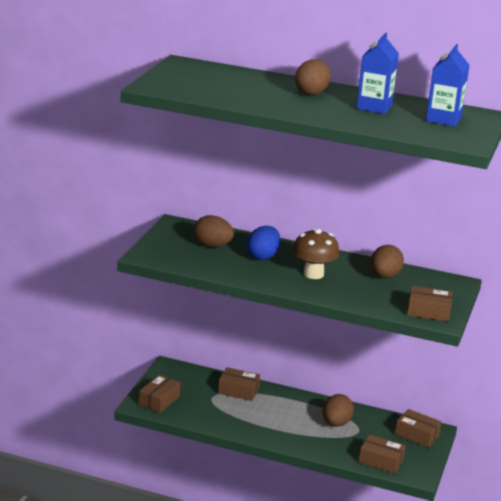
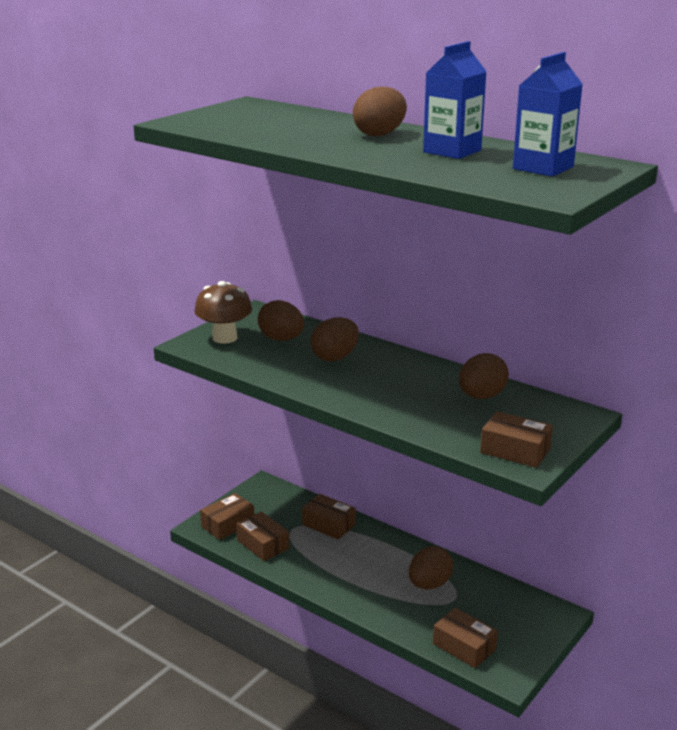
camera: 20 degrees right, 0 degrees up
(263, 256) = (335, 357): blue egg -> brown egg
(313, 274) = (385, 385): brown mushroom -> brown mushroom (225, 338)
(417, 435) = (531, 616): brown box -> brown box (263, 544)

